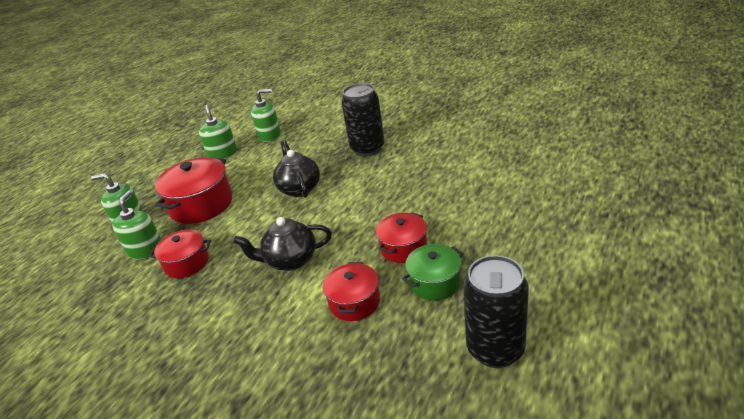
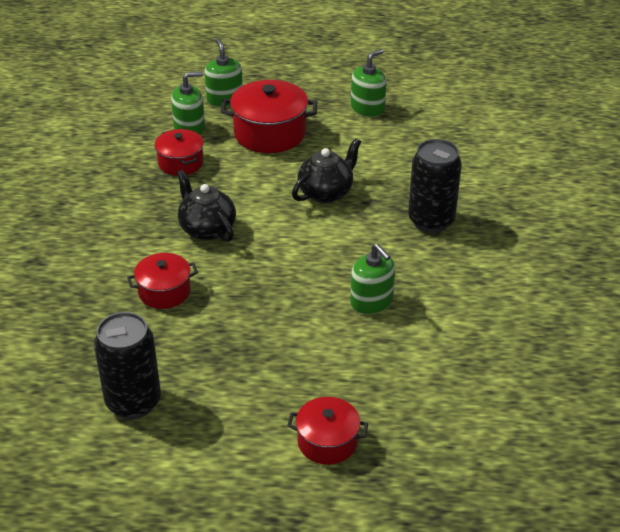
camera: 60 degrees right, 5 degrees up
(269, 135) = (424, 129): green soap dispenser -> green soap dispenser (371, 301)
(403, 247) = (254, 303): red pot -> red pot (327, 442)
(434, 282) = (209, 340): green pot -> none

